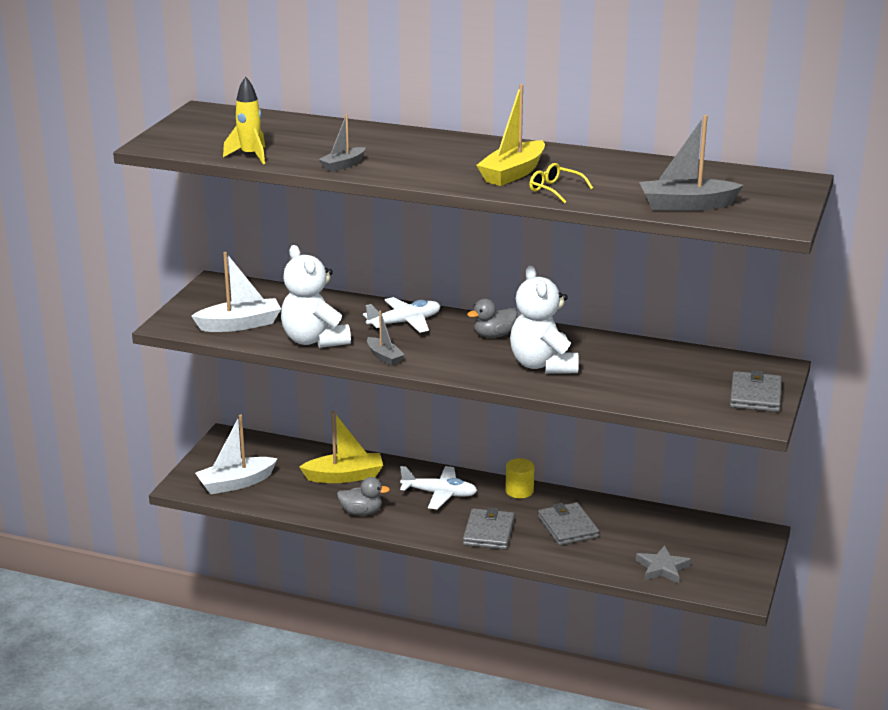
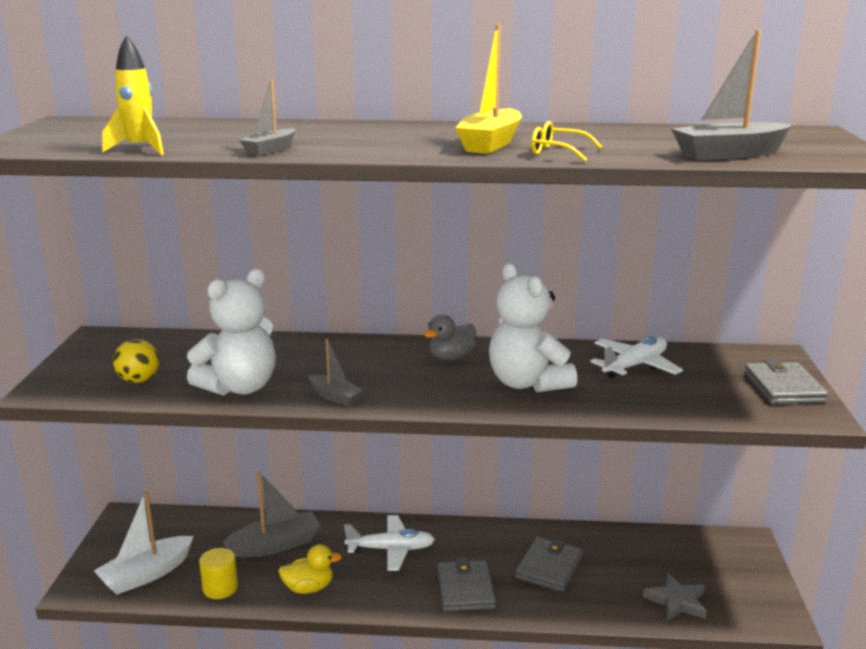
camera: 15 degrees left, 5 degrees down
(240, 325) = (139, 380): white boat -> yellow ball
(314, 340) = (239, 387): white teddy bear -> white teddy bear turned 90 degrees counterclockwise
(344, 476) = (275, 545): yellow boat -> grey boat
(361, 512) = (308, 588): grey duck -> yellow duck
(405, 322) = (341, 355): white plane -> white plane (635, 366)
(519, 491) = (476, 531): yellow cylinder -> yellow cylinder (220, 588)
(568, 527) = (549, 567): grey wallet -> grey wallet turned 60 degrees clockwise

